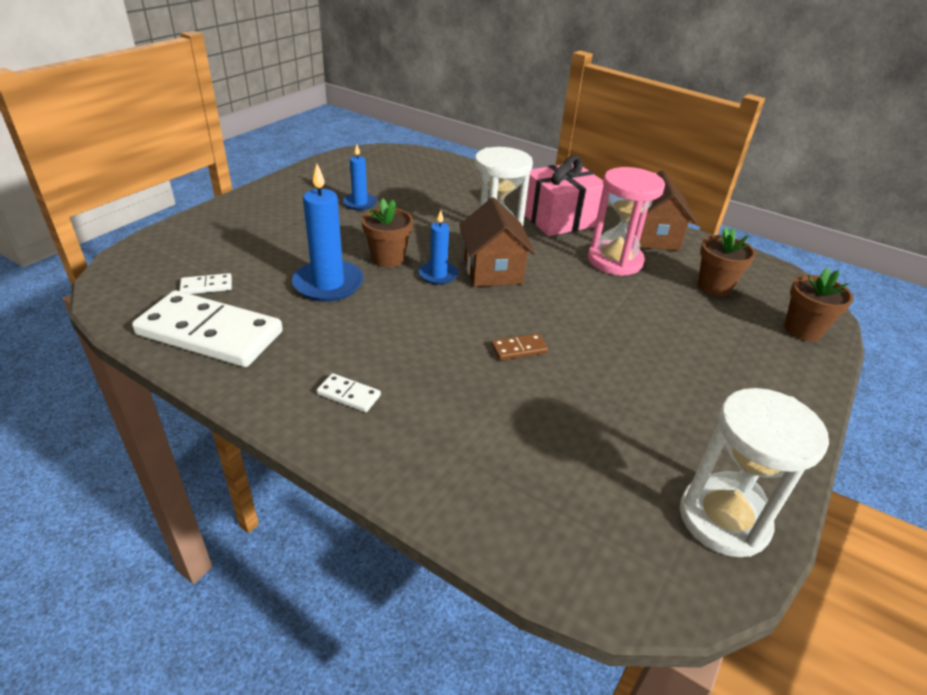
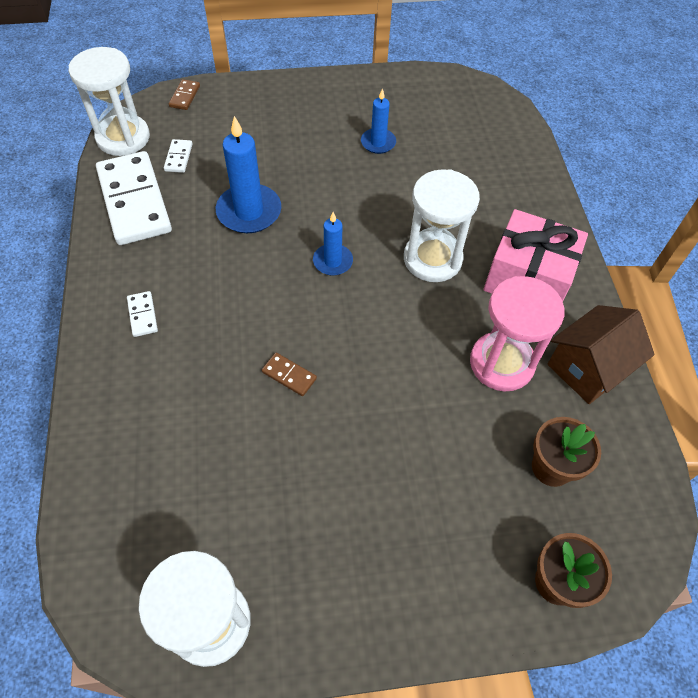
camera: 50 degrees right, 20 degrees up
(123, 302) = (123, 138): none -> white hourglass
(145, 249) = (184, 96): none -> brown domino
(206, 286) = (178, 157): white domino -> white domino turned 60 degrees clockwise
(388, 259) = (319, 217): brown flower pot -> none
(493, 271) = (379, 290): brown house -> none

